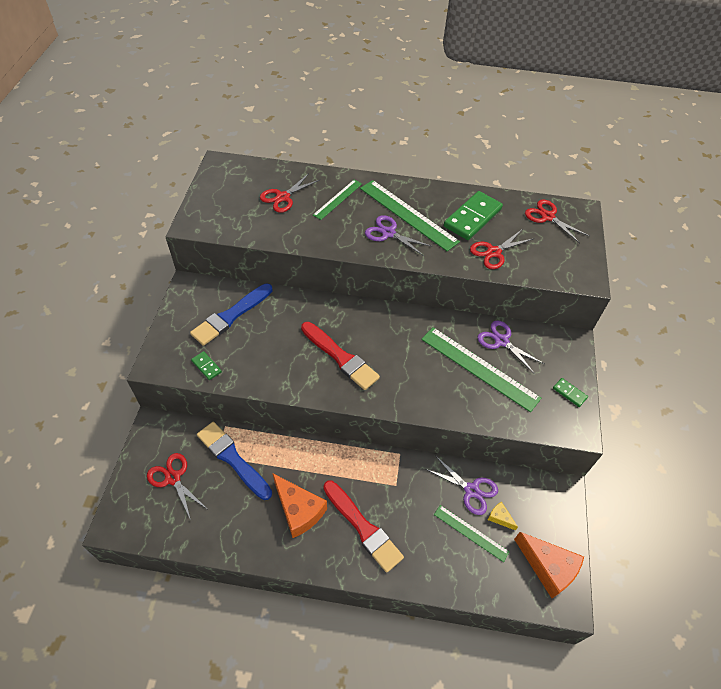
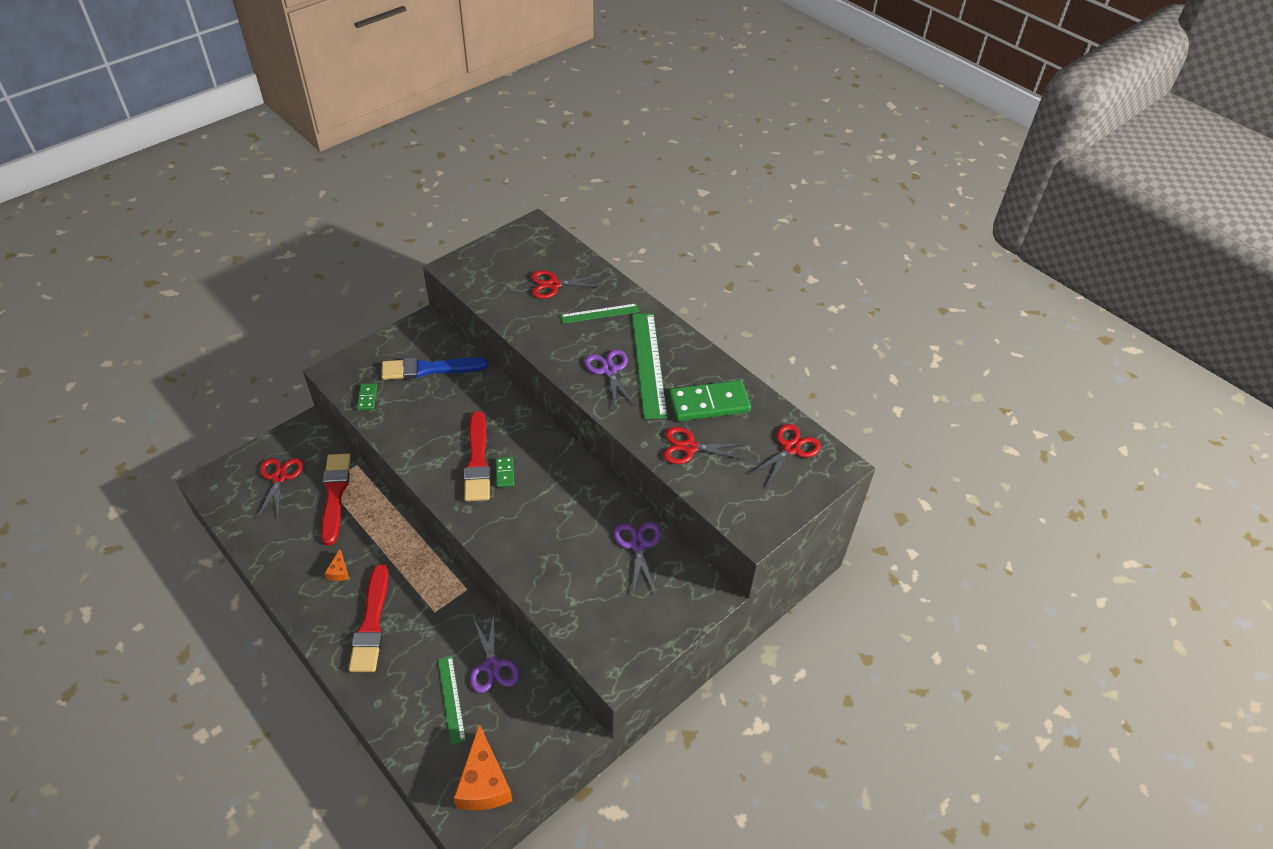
camera: 40 degrees right, 5 degrees down
(233, 459) = (335, 494): blue brush -> red brush
(298, 510) = (339, 571): orange cheese -> orange cheese, size x0.47
(479, 368) = (587, 553): green ruler -> none
(500, 517) = (490, 708): yellow cheese -> none
(547, 217) = (791, 448): red scissors -> red scissors turned 45 degrees clockwise
(569, 393) = (647, 636): green domino -> green domino (504, 473)

